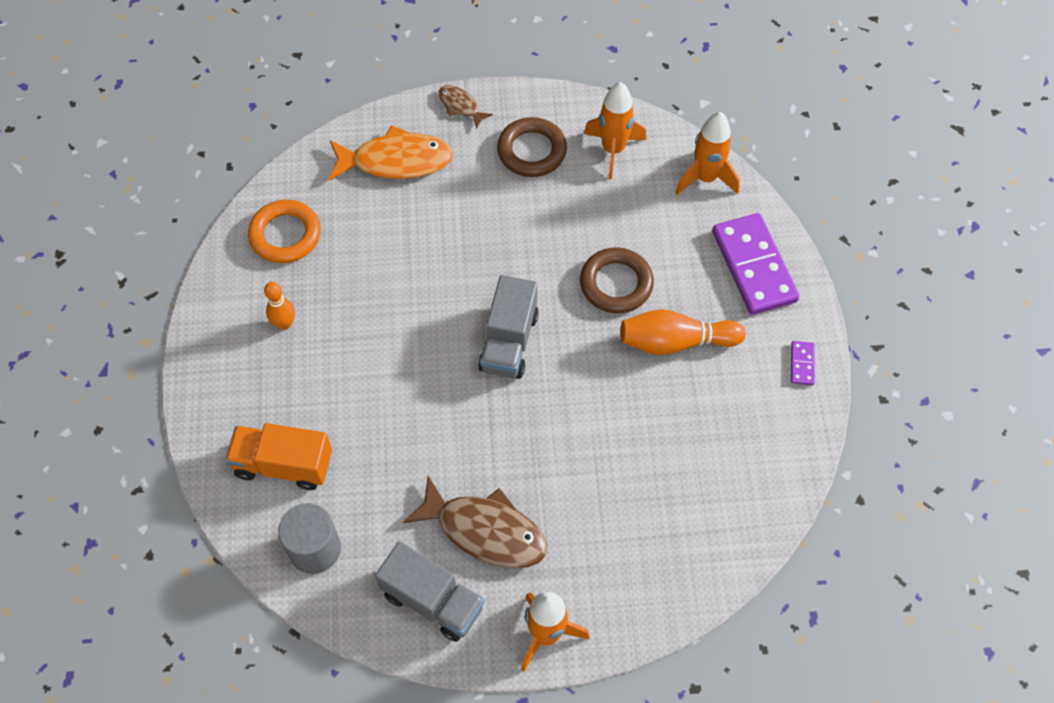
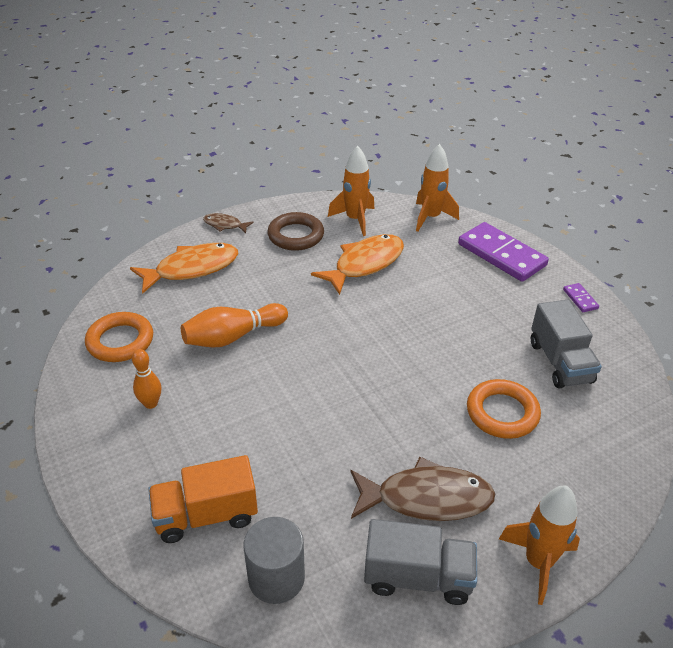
camera: 25 degrees left, 20 degrees down
(509, 342) = (355, 354): grey truck -> grey truck (560, 362)
(587, 222) = (365, 264): none -> orange fish
(615, 471) = (502, 413): none -> orange ring
(616, 284) = (412, 293): brown ring -> none
(675, 342) = (482, 314): orange bowling pin -> orange bowling pin (233, 336)

